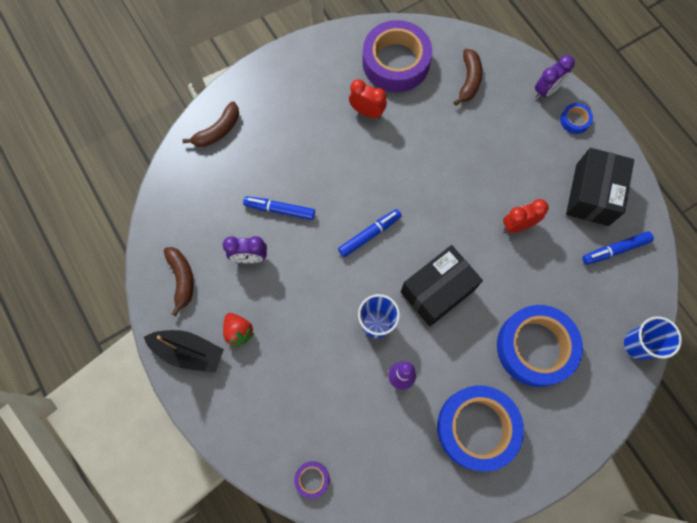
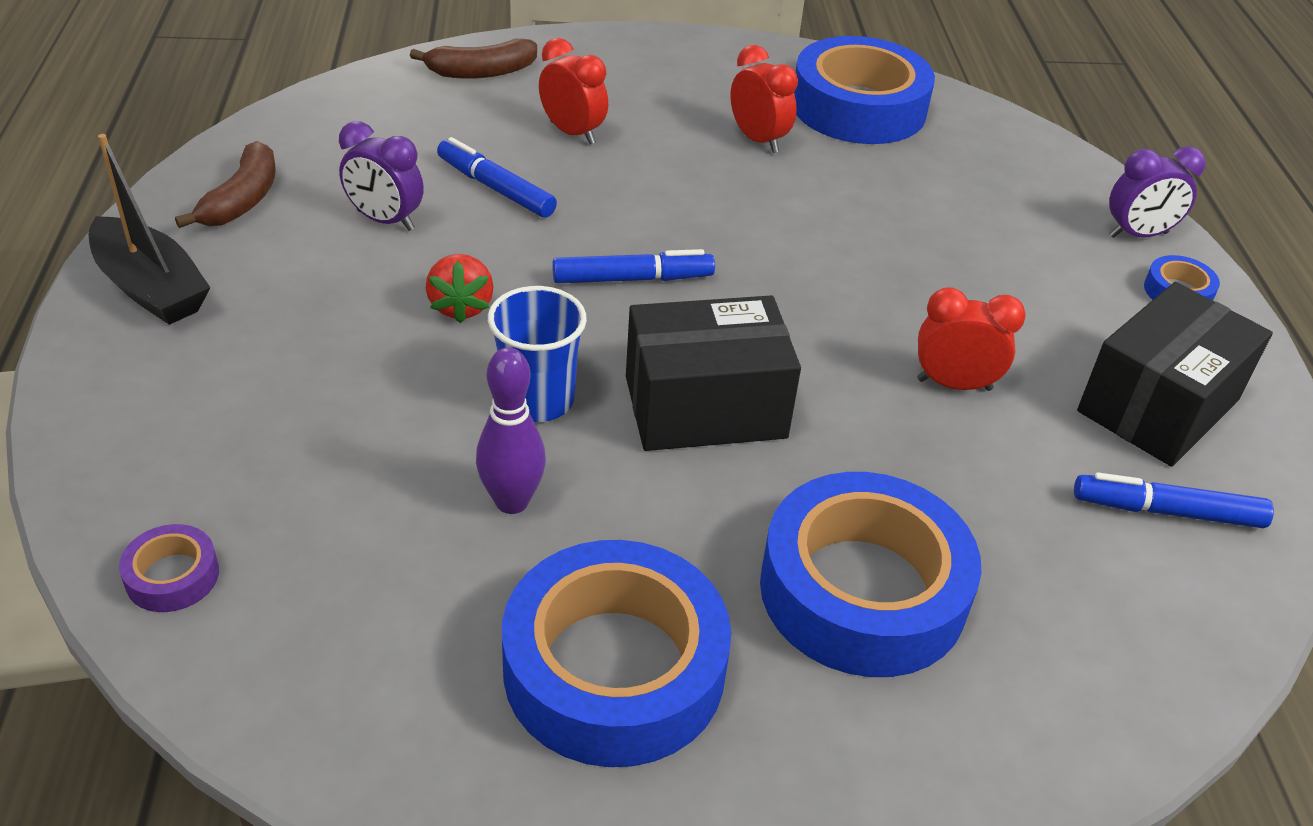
camera: 25 degrees right, 30 degrees down
(238, 331) = (266, 300): red strawberry -> red strawberry (461, 306)
(287, 153) = (572, 133): none -> red clock
(396, 62) = (858, 107): purple tape -> blue tape
(469, 80) = (984, 171): brown banana -> none
(638, 344) = (1139, 704): blue cup -> none

